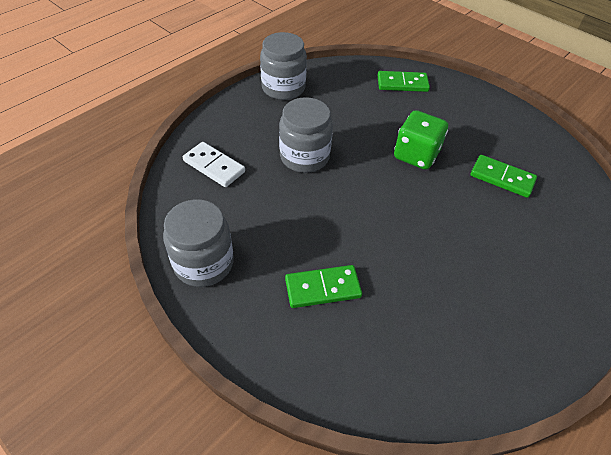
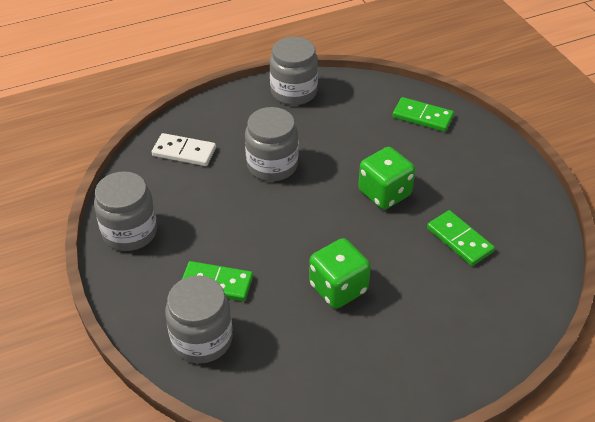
camera: 25 degrees right, 5 degrees down
(214, 166) = (184, 152): white domino -> white domino turned 45 degrees counterclockwise
(344, 354) = (202, 339): none -> grey jar
(435, 254) = (338, 288): none -> green dice

